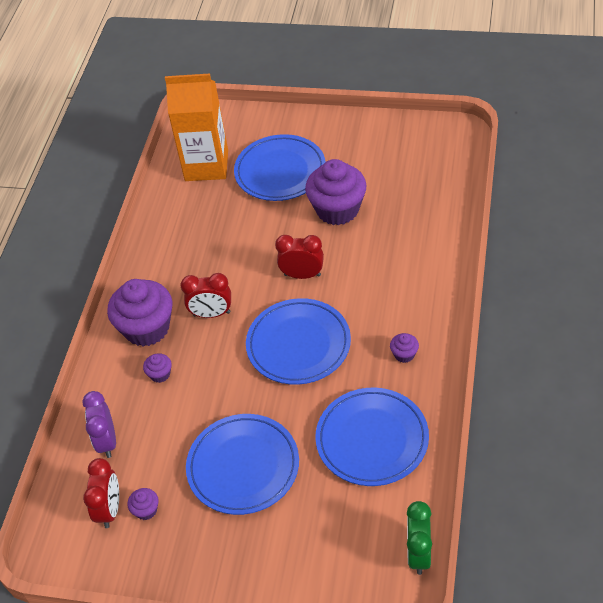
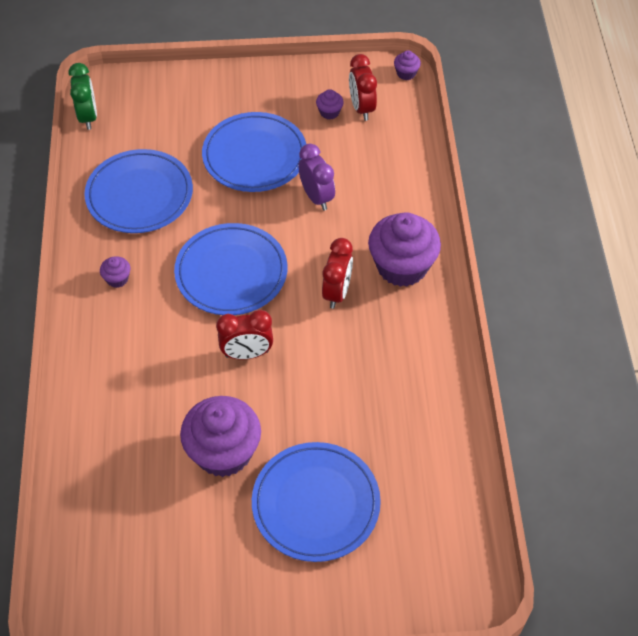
camera: 160 degrees right, 5 degrees up
(107, 441) = (390, 157): purple clock -> purple clock (316, 197)
(160, 374) = (366, 222): purple cupcake -> purple cupcake (406, 73)
(206, 165) = (422, 500): orange carton -> none
(211, 314) = (337, 292): red clock -> red clock turned 120 degrees clockwise

